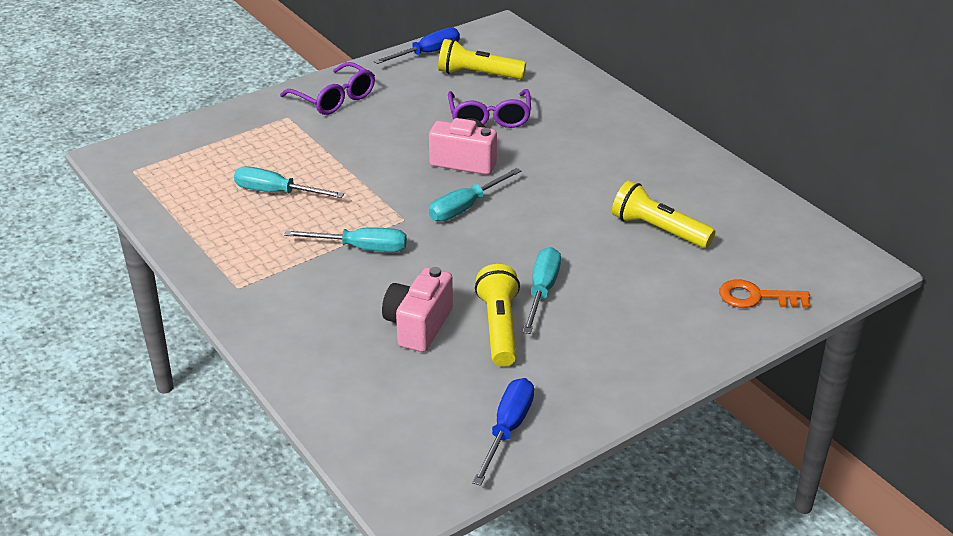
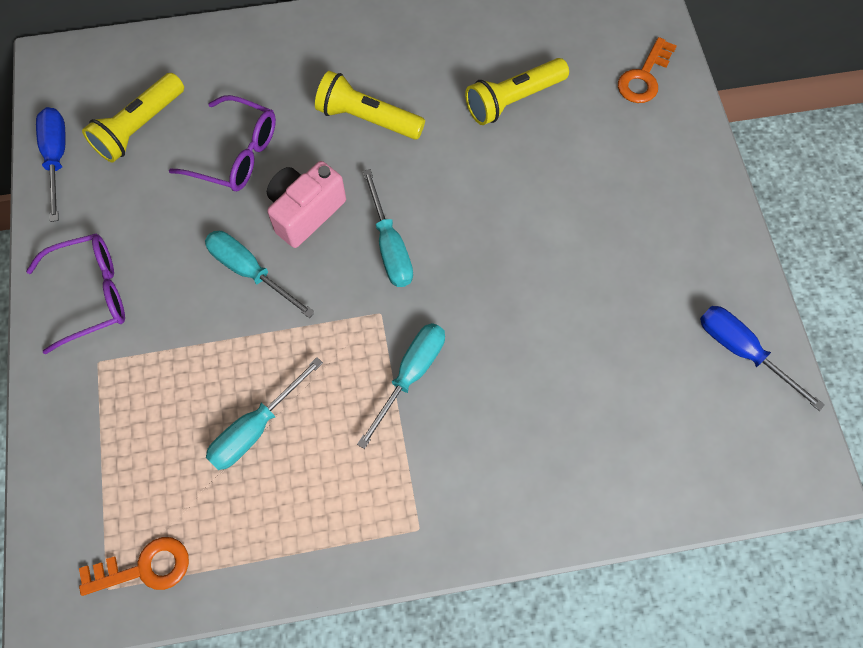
camera: 65 degrees left, 30 degrees up
(153, 179) = (144, 568): none -> orange key
(418, 326) = (565, 369): pink camera -> none
(499, 327) = (598, 297): yellow flashlight -> yellow flashlight (367, 118)
(542, 291) = (560, 238): turquoise screwdriver -> turquoise screwdriver (250, 271)

